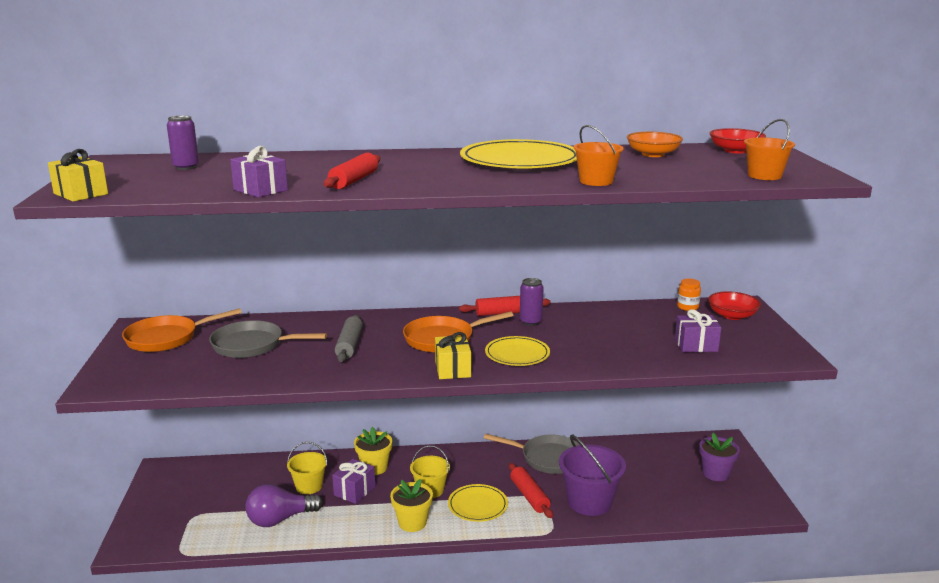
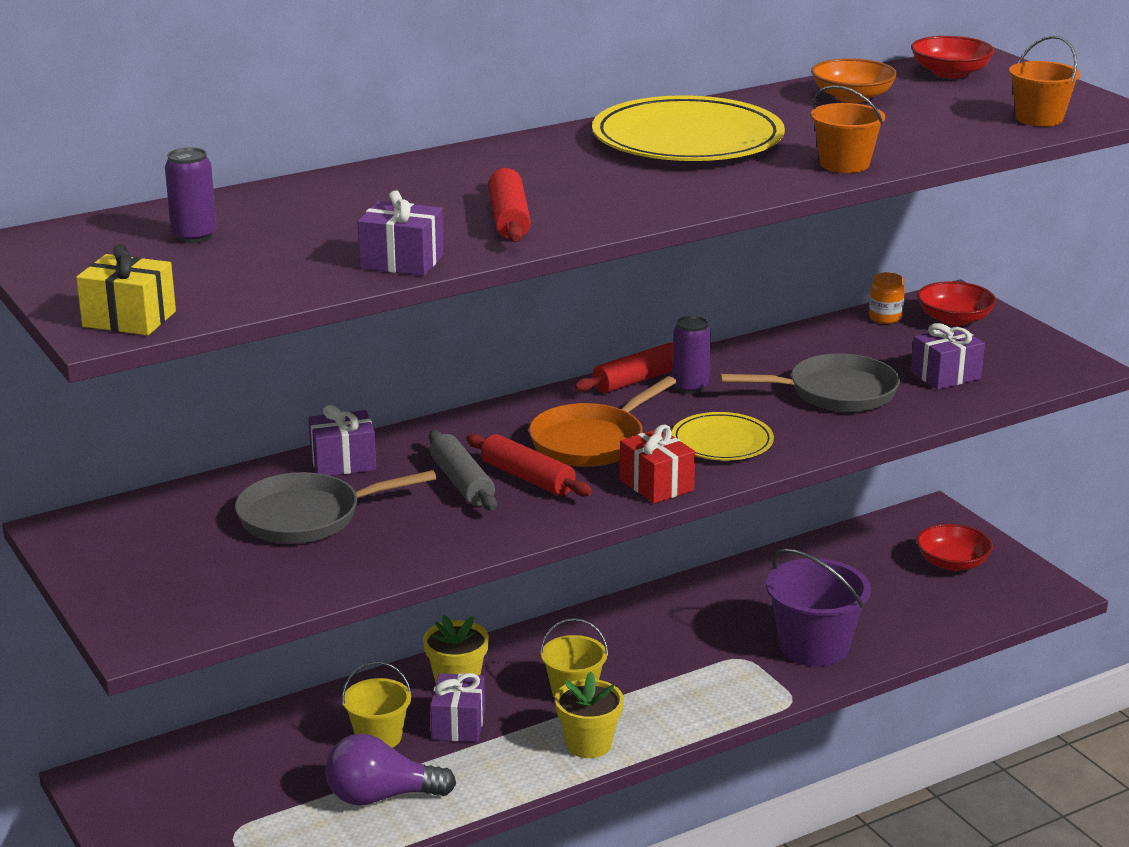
camera: 25 degrees left, 5 degrees up
(166, 338) = (145, 538): orange pan -> none
(280, 519) = (381, 796): purple light bulb -> purple light bulb turned 45 degrees clockwise
(303, 323) = (343, 462): none -> purple gift
(453, 369) = (656, 485): yellow gift -> red gift
(477, 505) = (662, 694): yellow plate -> none
(529, 496) = (725, 661): red rolling pin -> red rolling pin (527, 478)
(547, 458) = (707, 600): grey pan -> grey pan (835, 393)
(715, 473) = (952, 563): purple flower pot -> red bowl

